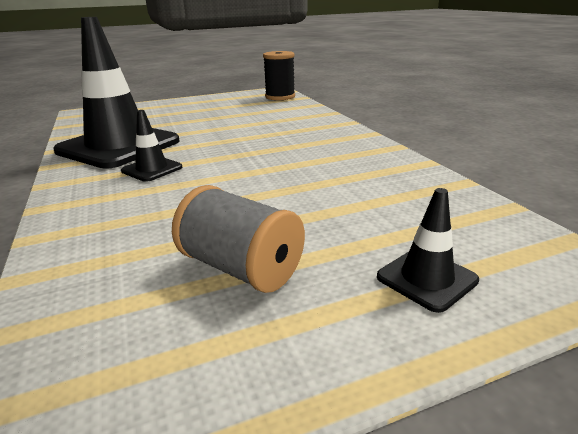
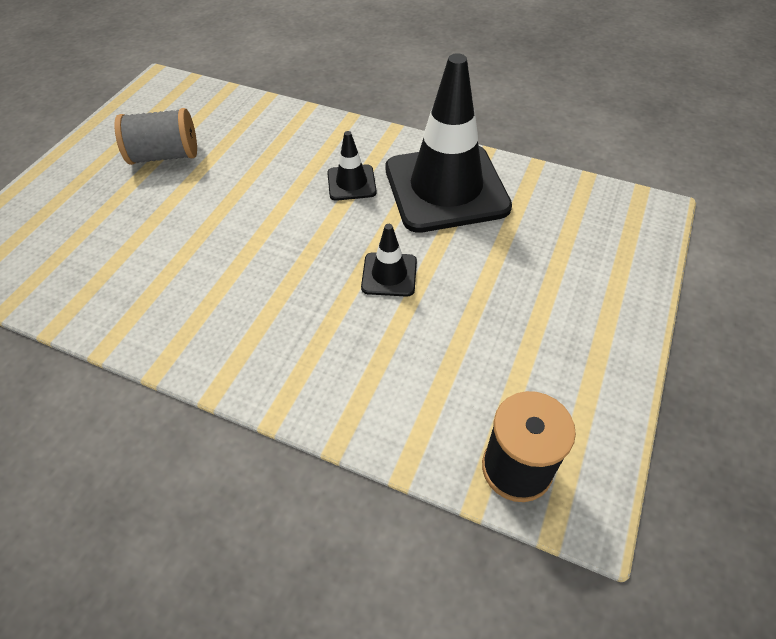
camera: 135 degrees right, 25 degrees up
(426, 279) = (56, 203): black traffic cone -> black traffic cone (389, 274)

